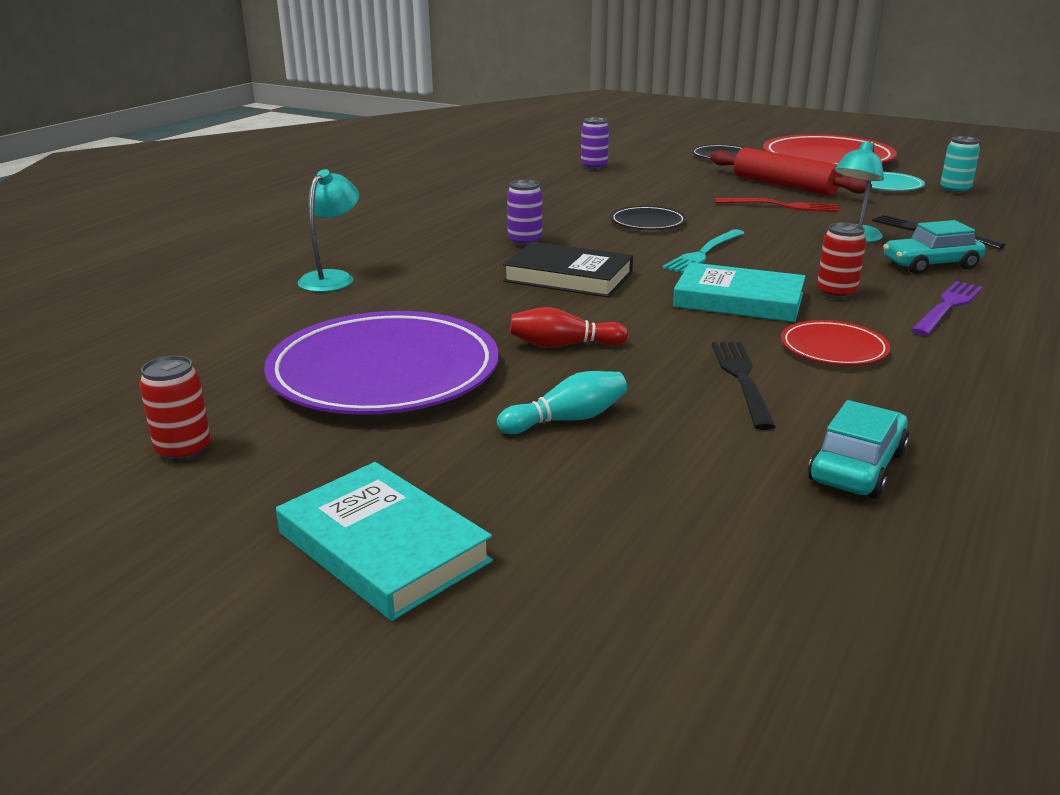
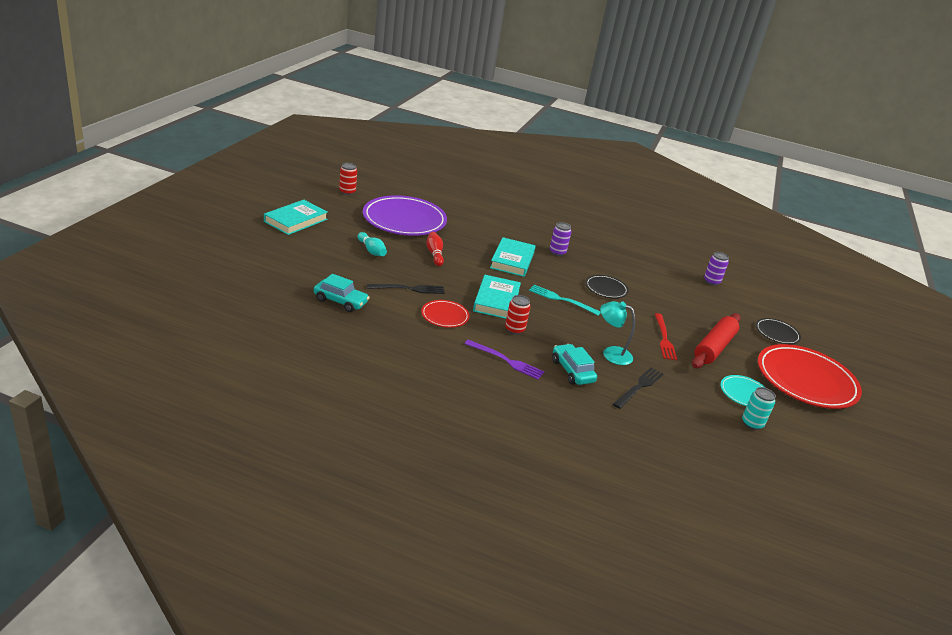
camera: 75 degrees right, 5 degrees up
(332, 278) = (492, 209): turquoise lamp -> none
(568, 277) = (512, 260): black book -> turquoise book

